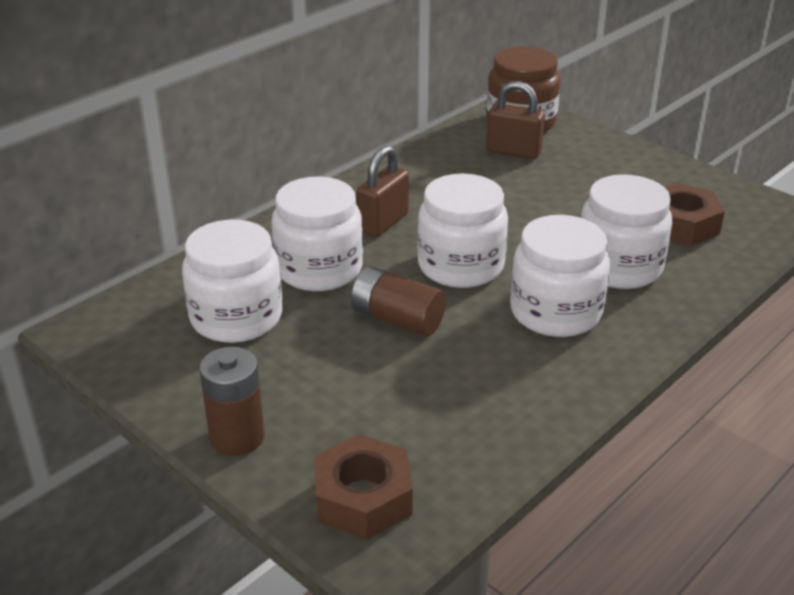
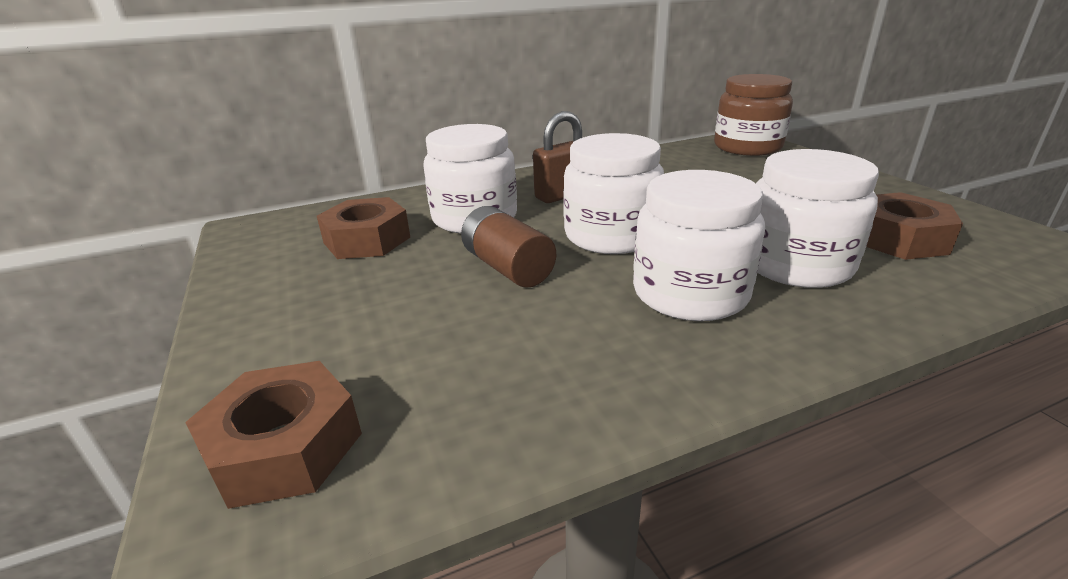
camera: 25 degrees right, 5 degrees down
(236, 317) = (367, 240): white jar -> brown nut
(237, 437) = (246, 338): brown battery -> none
(513, 152) = (727, 164): brown padlock -> none

